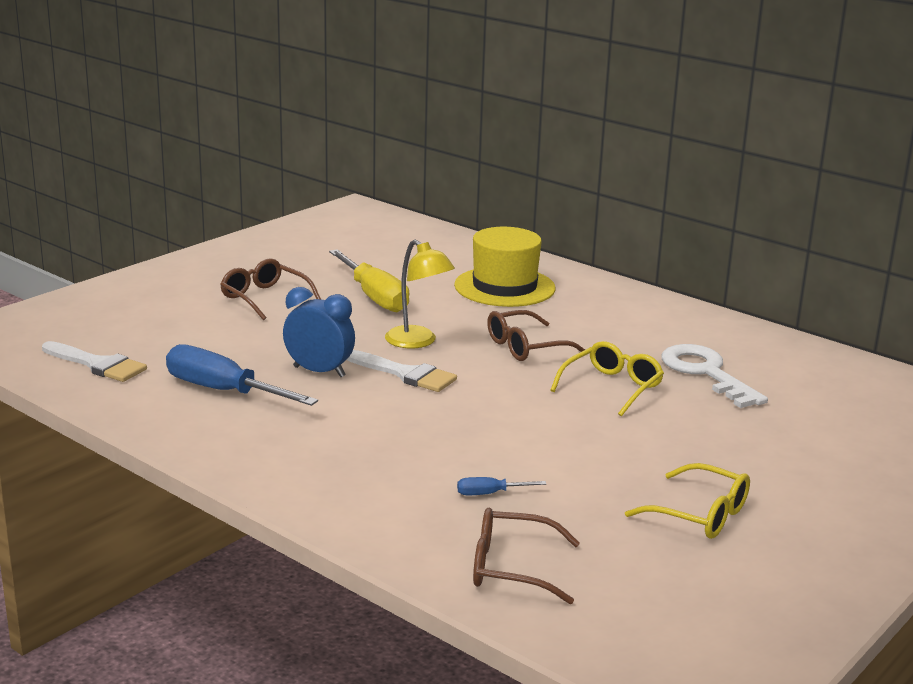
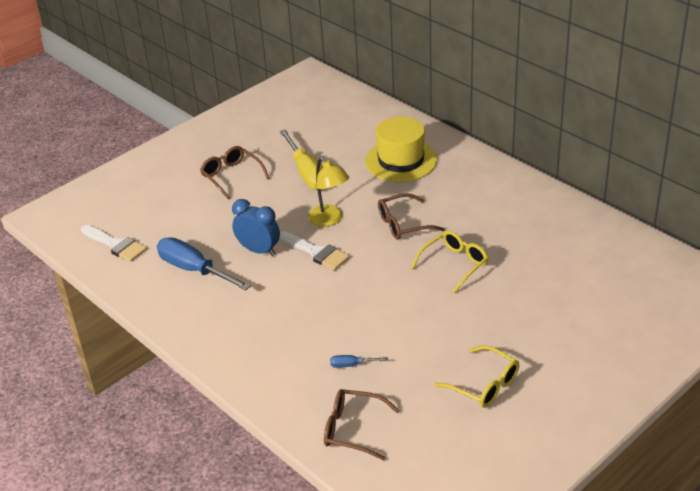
camera: 10 degrees right, 15 degrees up
(706, 373) = (524, 249): white key -> none

